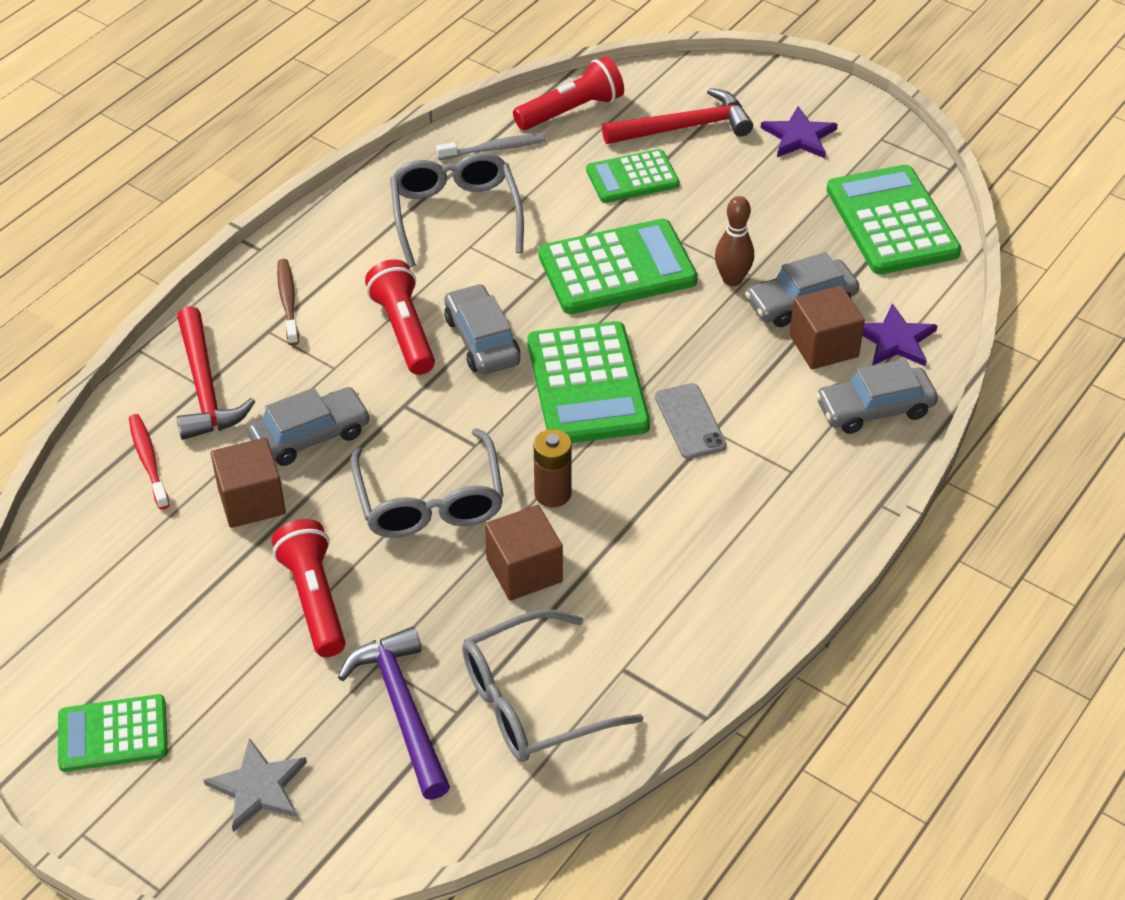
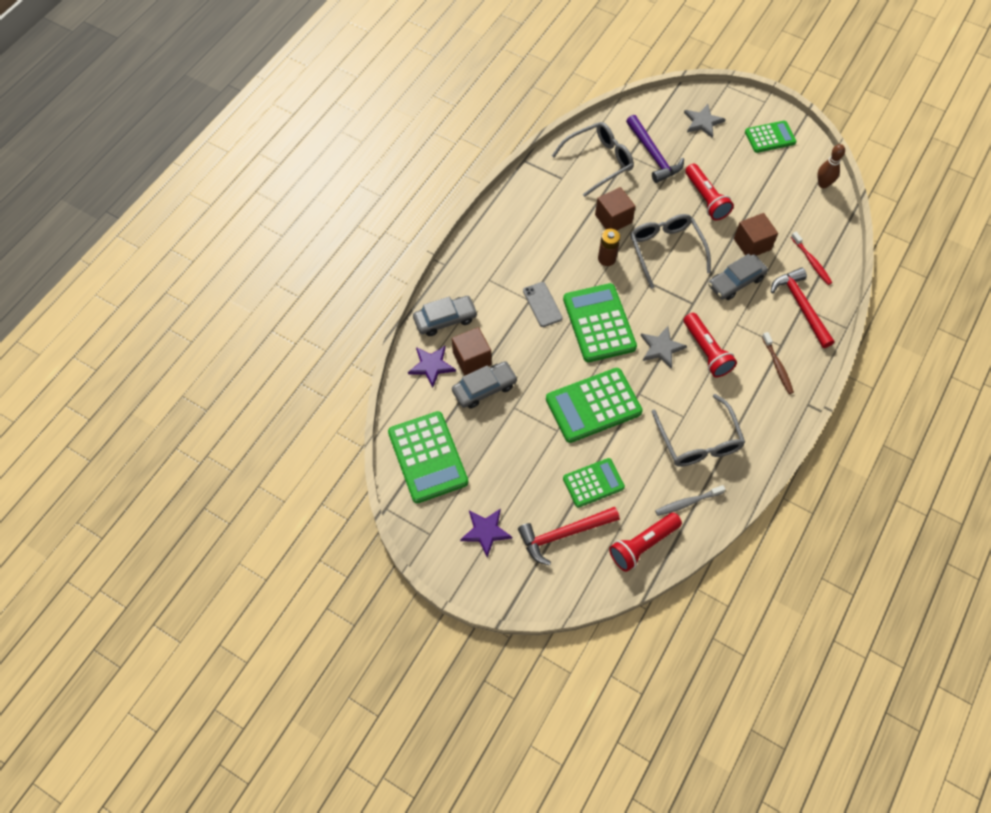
camera: 175 degrees right, 15 degrees up
(482, 340) = (661, 348): grey car -> grey star
(732, 279) = (525, 402): brown bowling pin -> brown bowling pin (823, 184)

